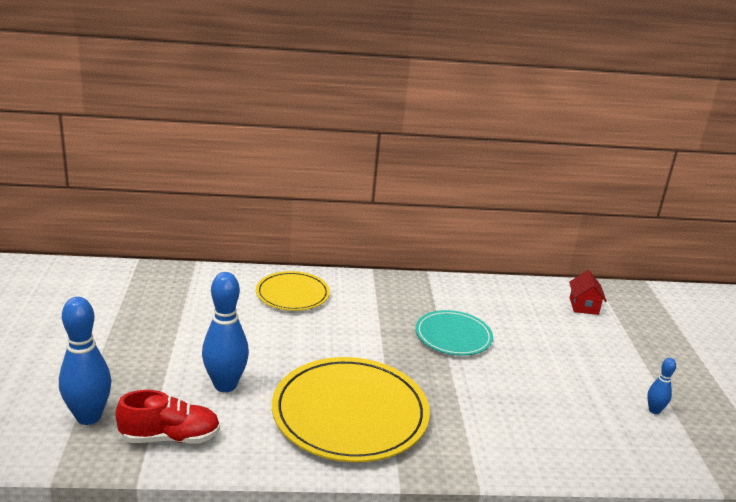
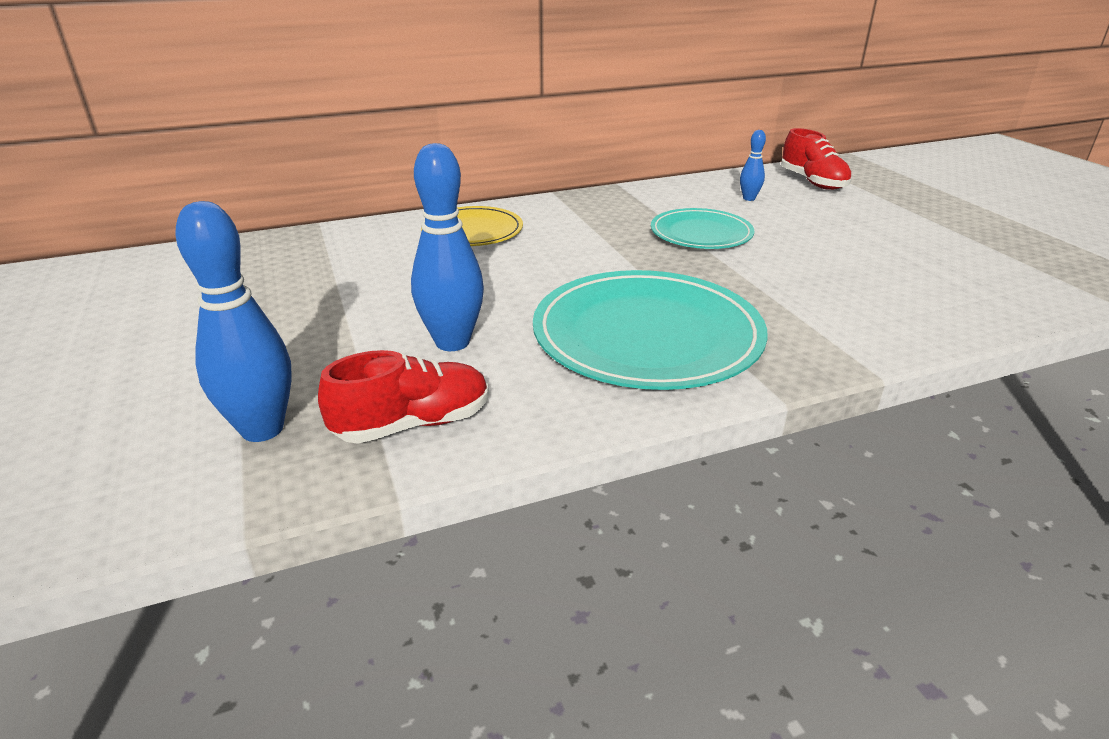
camera: 15 degrees left, 5 degrees up
(350, 413) = (647, 335): yellow plate -> turquoise plate
(583, 306) = (812, 182): red house -> red shoe
(654, 410) = (981, 255): blue bowling pin -> blue bowling pin (749, 198)

